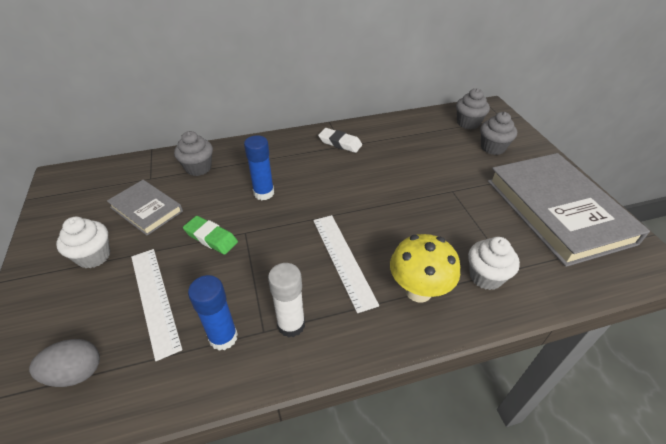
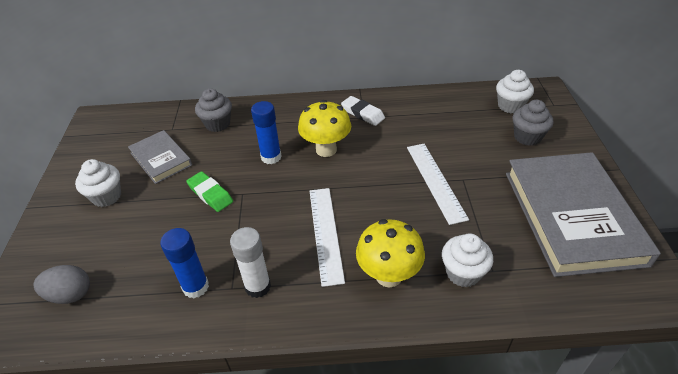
camera: 15 degrees right, 0 degrees up
(154, 299) = (147, 243): white ruler -> white ruler (435, 181)
(316, 179) = (326, 150): none -> yellow mushroom
(468, 123) = (510, 106): grey cupcake -> white cupcake

